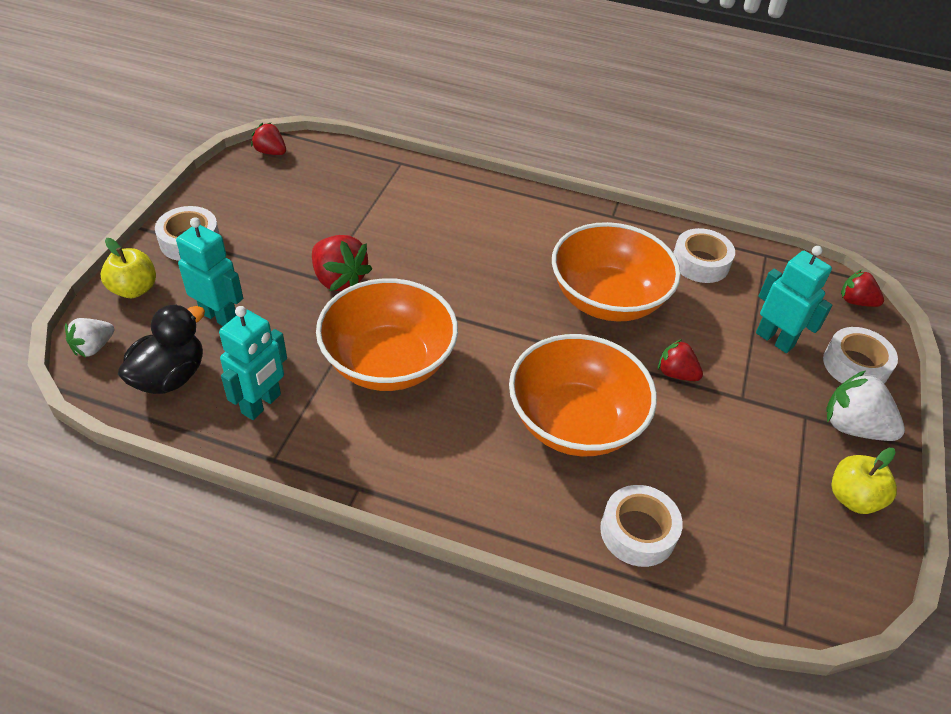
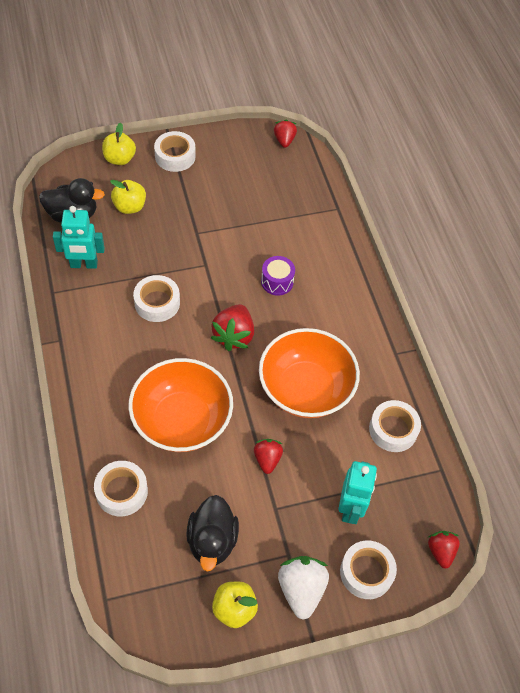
camera: 55 degrees right, 10 degrees up
(93, 347) = (68, 172): white strawberry -> none
(219, 316) = (130, 207): turquoise robot -> yellow apple
(339, 279) = (203, 241): red strawberry -> red strawberry (233, 336)
(388, 362) = (157, 303): orange bowl -> white tape
(452, 251) = (277, 282): none -> purple drum
(755, 474) = (212, 541): none -> black duck

